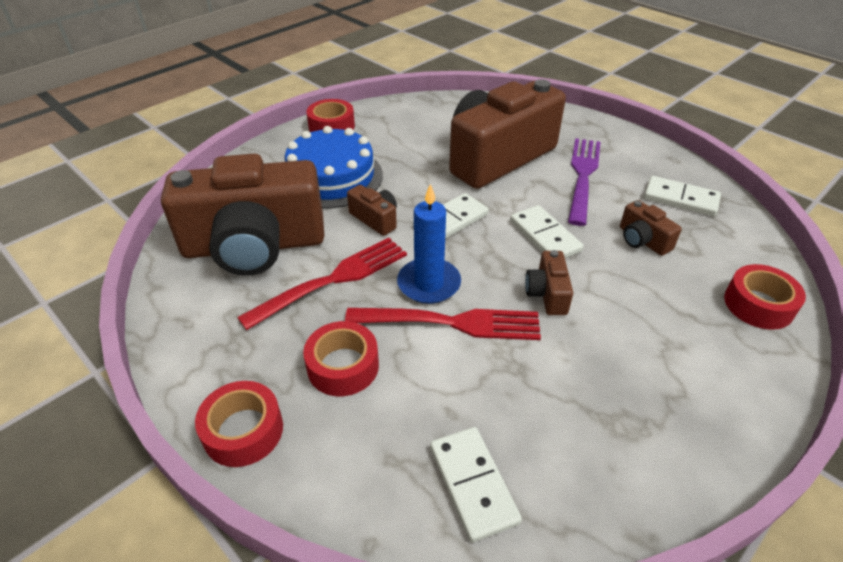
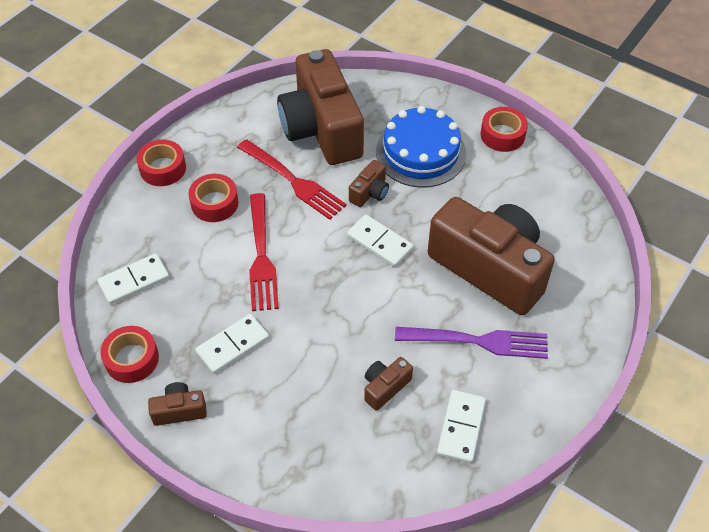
camera: 80 degrees right, 10 degrees up
(429, 283) = (299, 238): blue candle -> none
(545, 236) = (374, 311): white domino -> white domino (233, 345)
(547, 294) = (301, 314): brown camera -> brown camera (179, 410)
(758, 305) = (314, 471): red tape -> red tape (132, 359)

